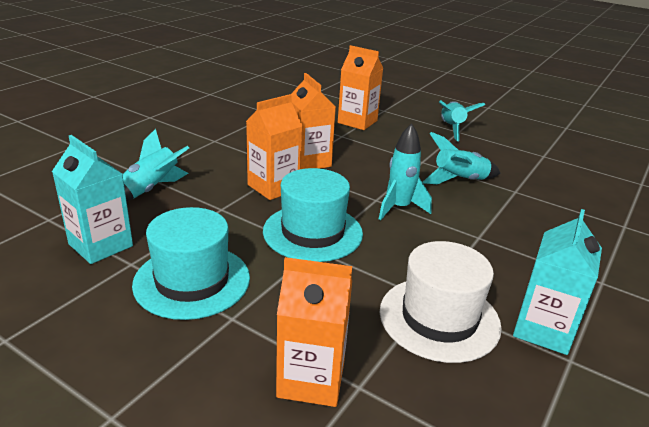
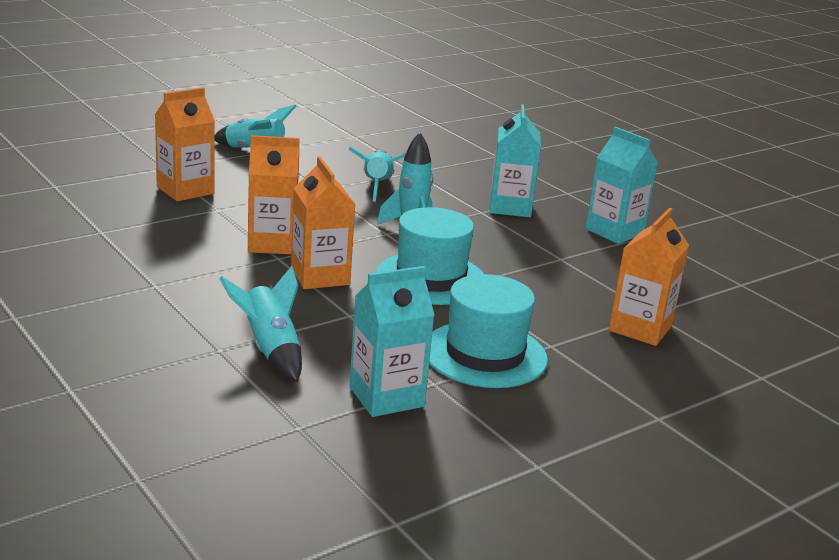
camera: 70 degrees left, 5 degrees down
(439, 318) = (587, 262): white hat -> none
(510, 250) = (510, 207): none -> turquoise carton

